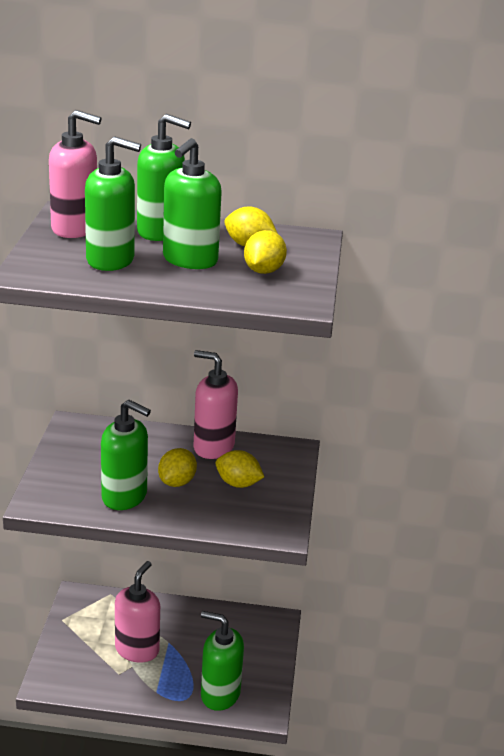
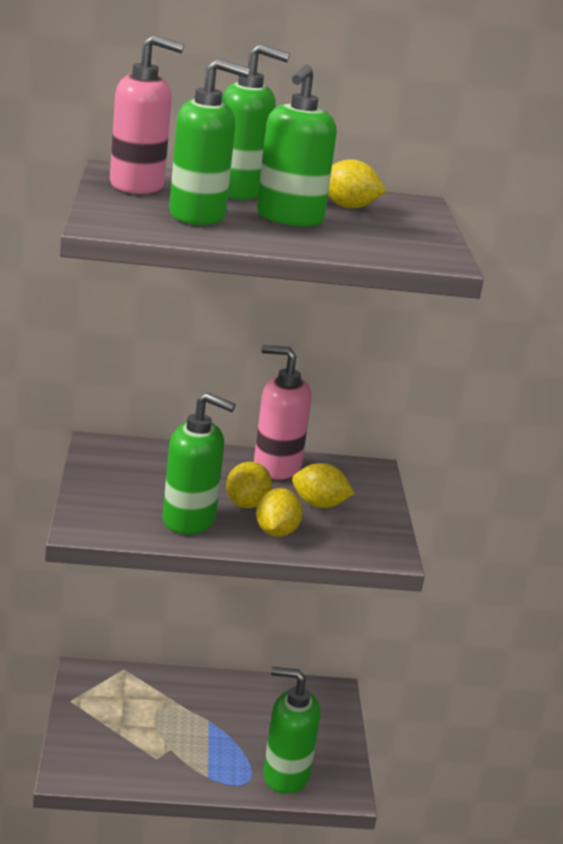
camera: 10 degrees left, 5 degrees down
(137, 649) = (172, 730): pink soap dispenser -> none
(263, 271) = (379, 230): yellow lemon -> yellow lemon (276, 532)

